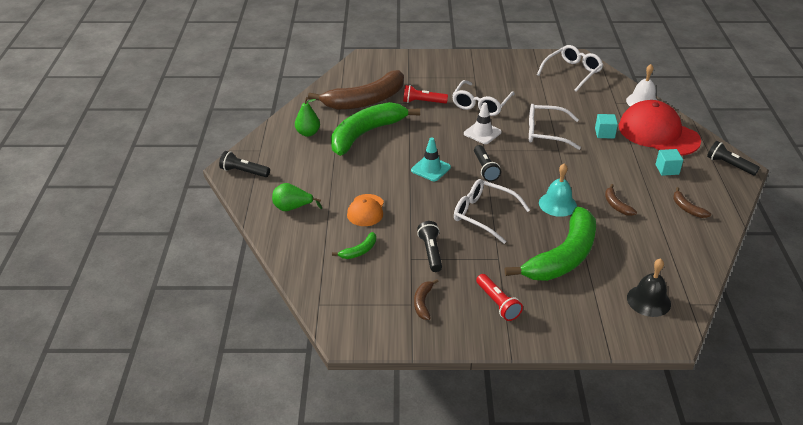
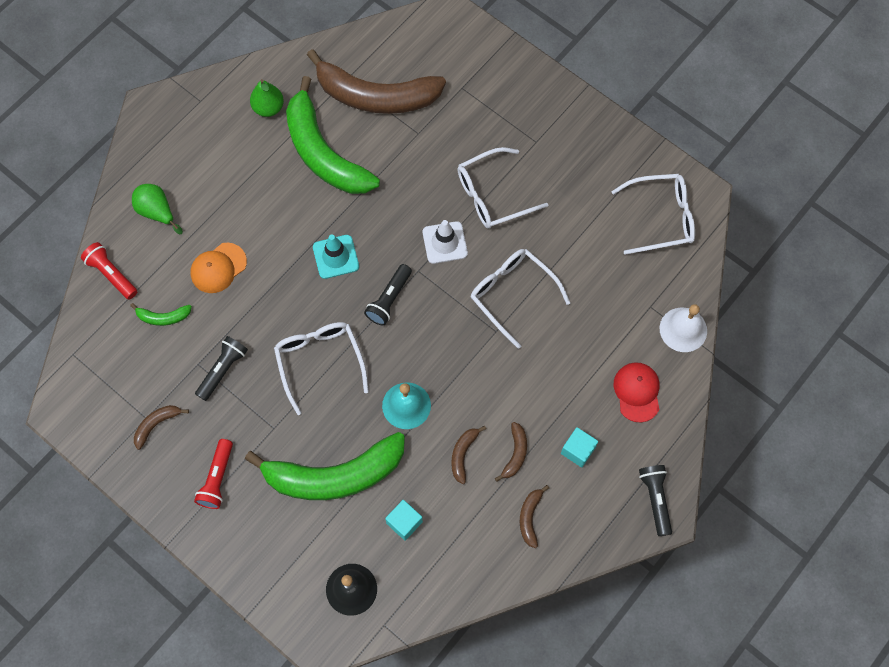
camera: 40 degrees right, 30 degrees up
(244, 172) = (158, 124): black flashlight -> none
(366, 134) = (324, 153): green banana -> green banana turned 120 degrees counterclockwise
(423, 102) = (434, 144): red flashlight -> red flashlight (111, 274)
(604, 133) = (576, 345): turquoise cube -> turquoise cube (404, 522)
(640, 189) = (515, 454): none -> brown banana
(658, 133) = (637, 392): red cap -> red cap, size x0.52

